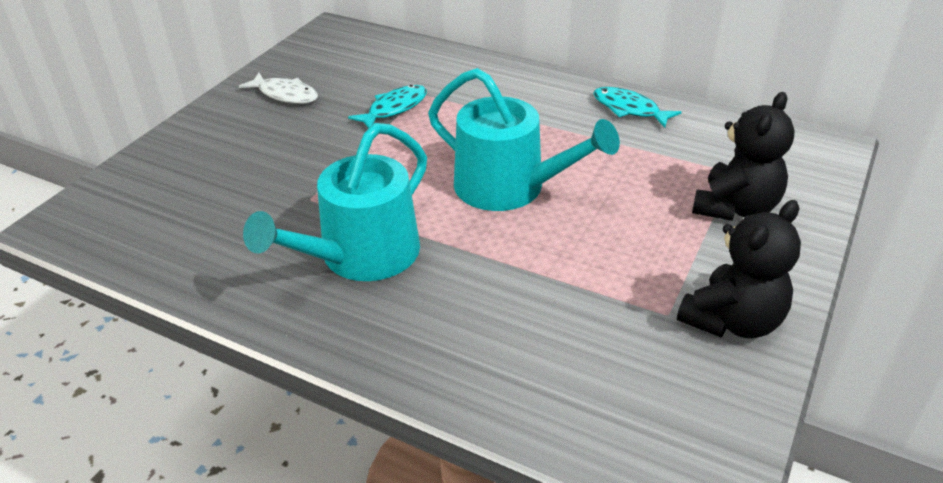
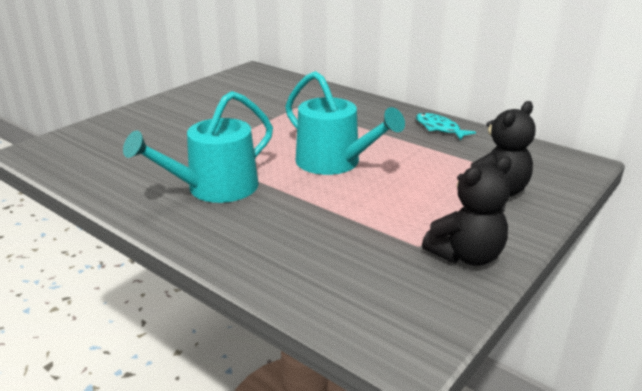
camera: 10 degrees right, 10 degrees down
(285, 95) = (206, 100): white fish -> none
(394, 108) = (274, 113): turquoise fish -> none

